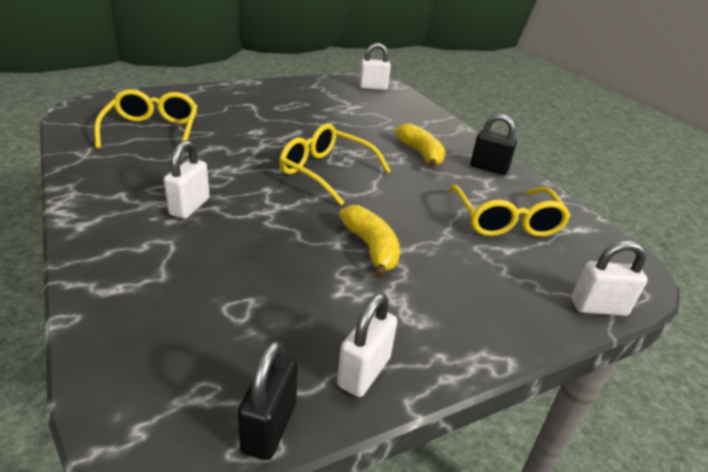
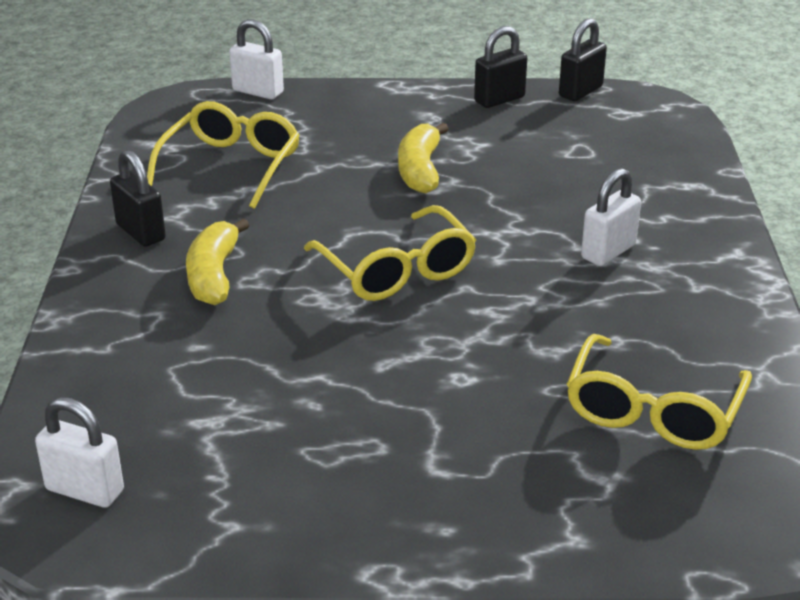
camera: 150 degrees left, 0 degrees up
(364, 372) = (499, 99): white padlock -> black padlock

